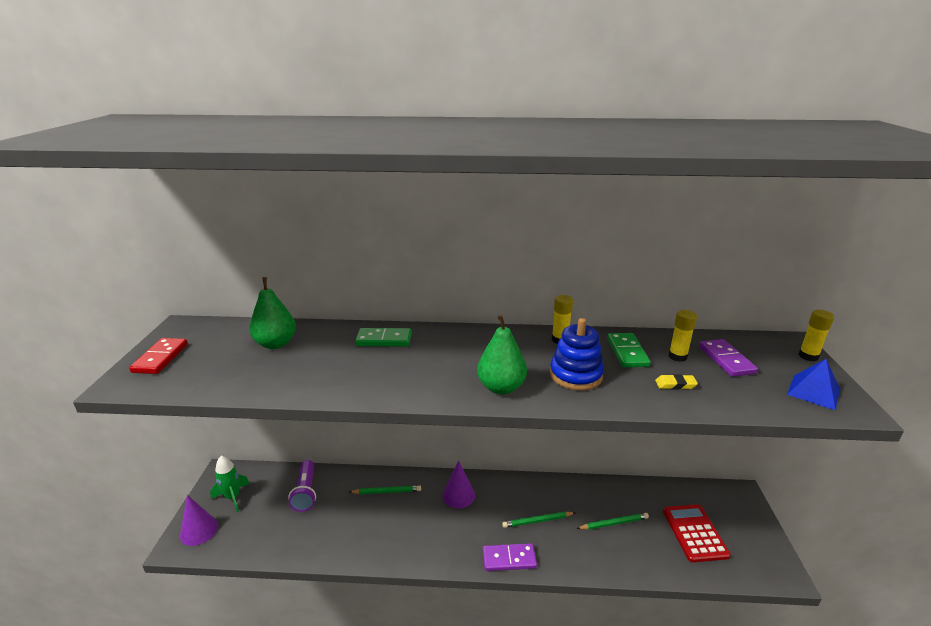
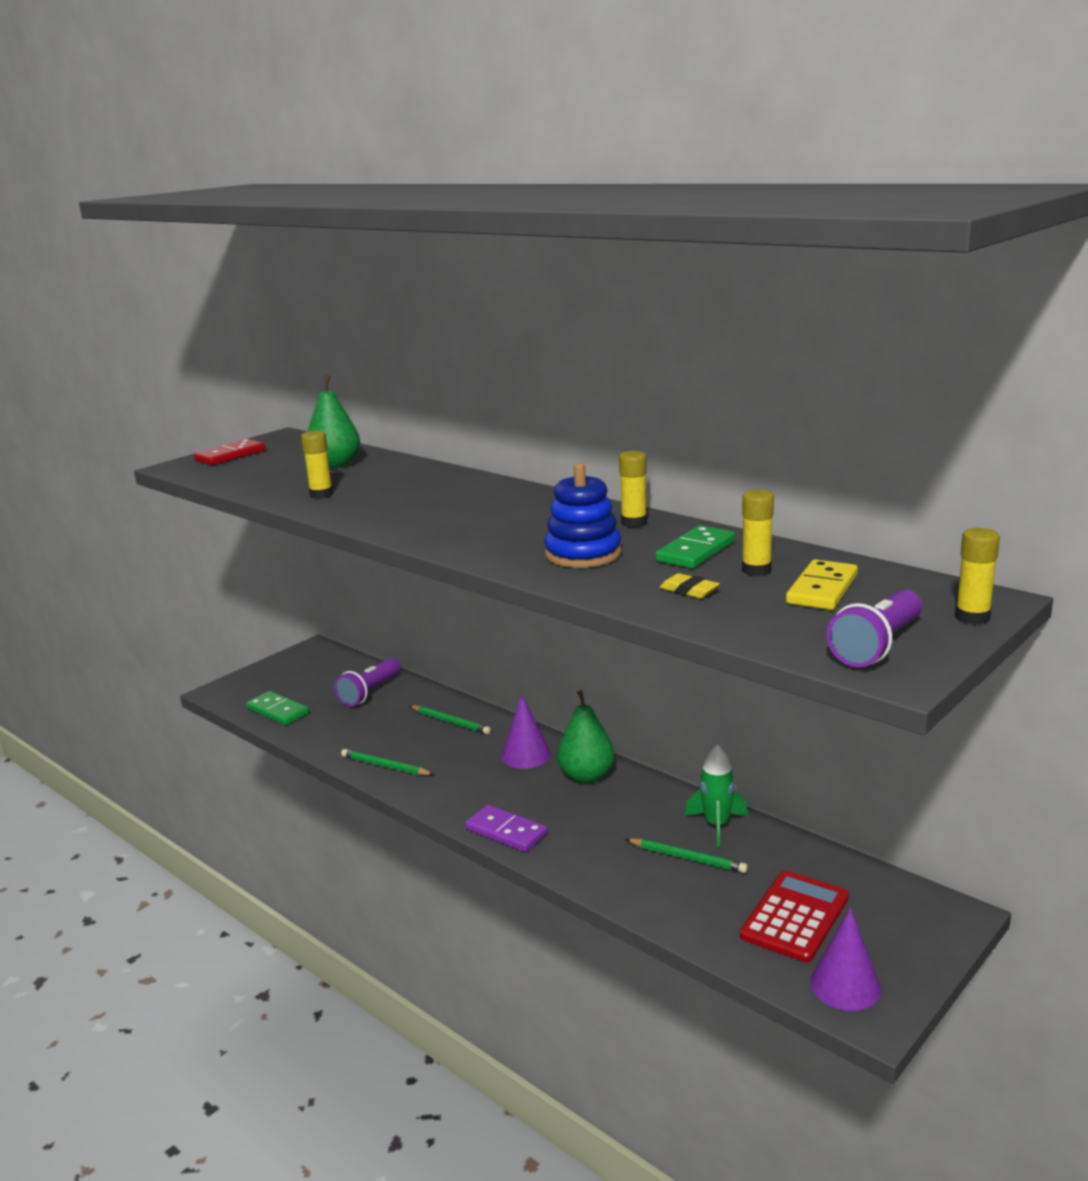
camera: 40 degrees right, 5 degrees down
(199, 530) = (246, 687): purple cone -> purple cone (845, 985)
(233, 497) = (300, 672): green rocket -> green rocket (716, 825)
(311, 377) = (321, 495): none -> yellow glue stick
(384, 340) = (439, 482): green domino -> green domino (278, 711)
(501, 387) = (479, 543): green pear -> green pear (586, 776)
(537, 521) = (588, 815): green pencil -> green pencil (385, 766)
(726, 360) = (822, 589): purple domino -> yellow domino
(813, 392) = (877, 646): blue pyramid -> purple flashlight

